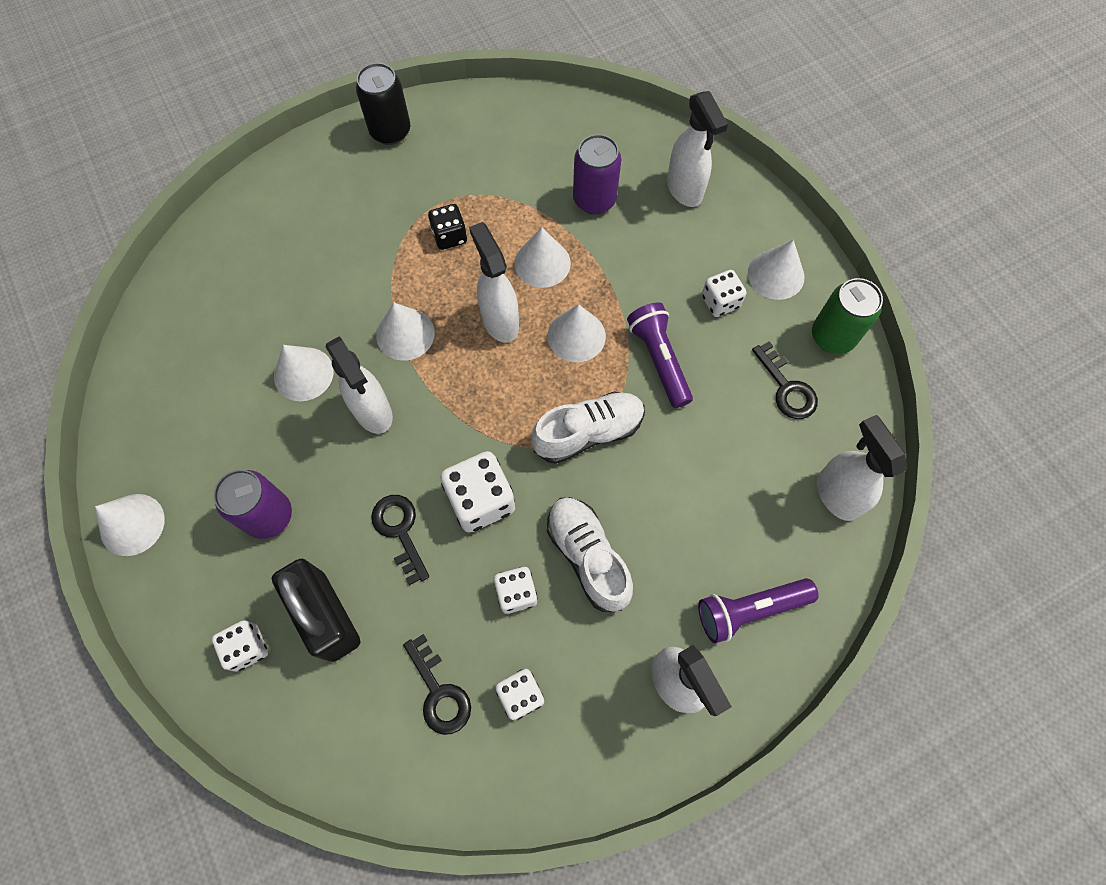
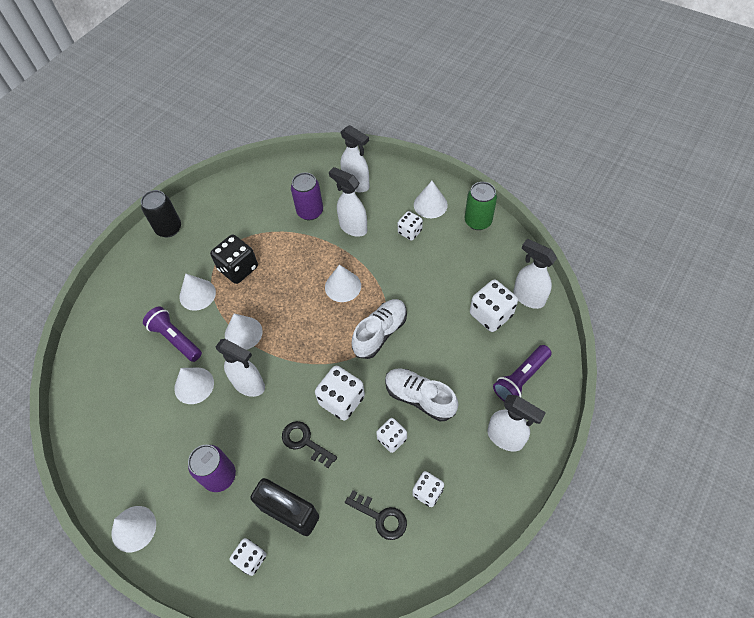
camera: 25 degrees left, 10 degrees down
(449, 236) = (238, 268): black dice -> black dice, size x1.62
(499, 321) = (294, 299): white spray bottle -> white spray bottle (353, 227)
(542, 263) = (300, 257): white cone -> white cone (197, 294)
(659, 359) = (395, 276): purple flashlight -> purple flashlight (175, 339)
(764, 490) = (491, 314): none -> white dice
(786, 387) = (470, 258): black key -> none

